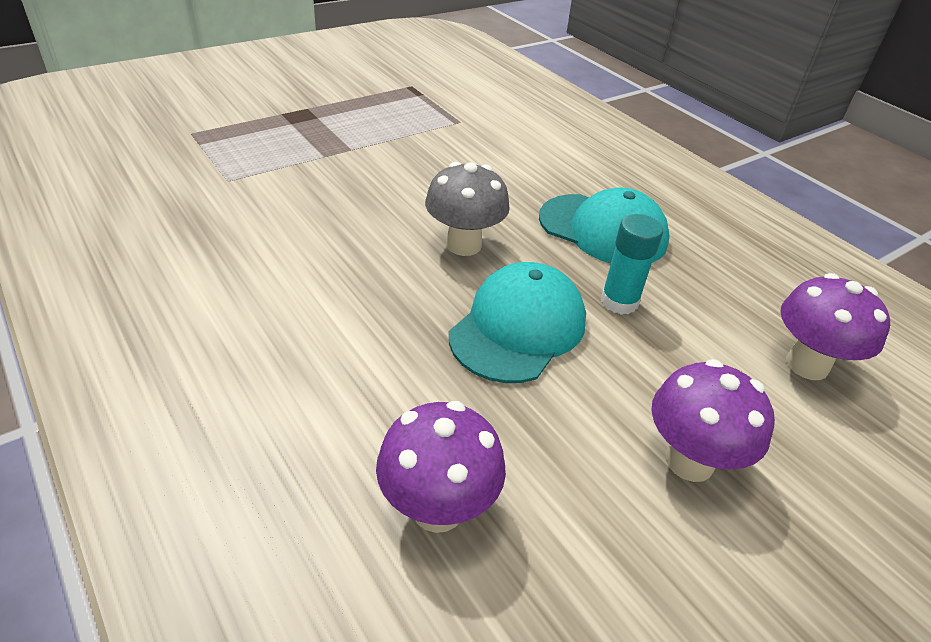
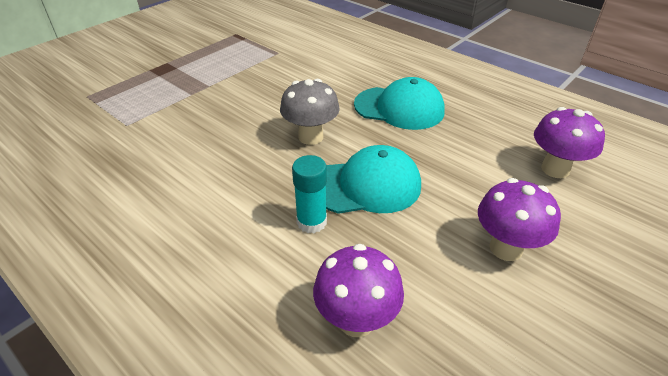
camera: 10 degrees left, 0 degrees up
(518, 328) = (367, 185): turquoise cap -> turquoise cap turned 60 degrees clockwise
(619, 301) = (426, 154): turquoise glue stick -> turquoise glue stick (311, 222)

